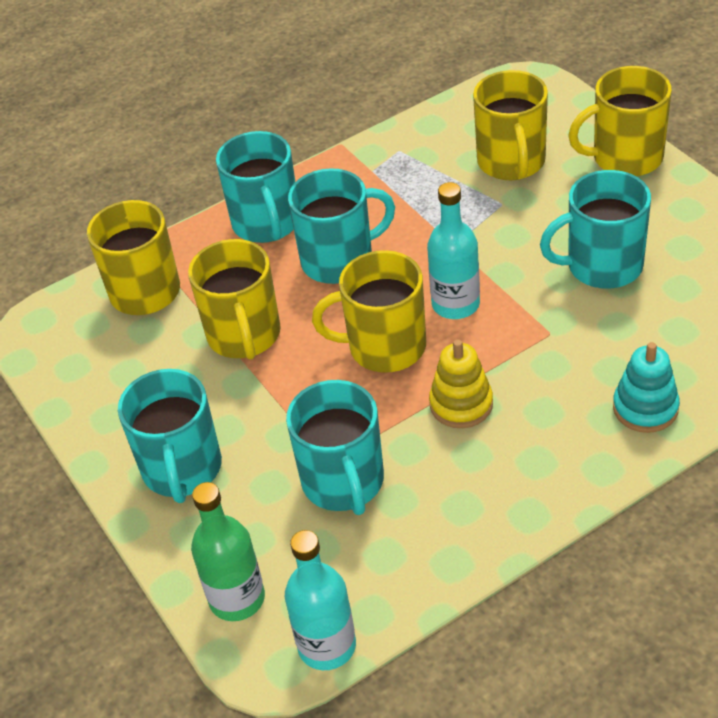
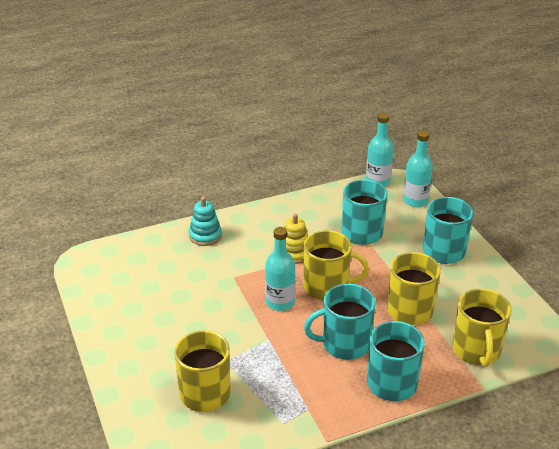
camera: 175 degrees left, 10 degrees down
(237, 598) = (415, 201): green bottle -> turquoise bottle
(602, 266) = (185, 307): turquoise mug -> none
(625, 157) = (127, 377): yellow mug -> none

